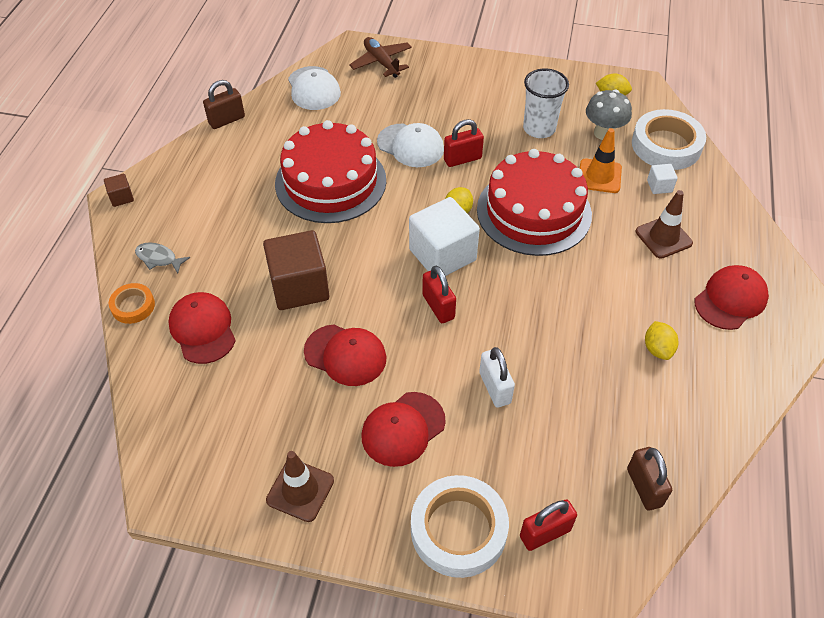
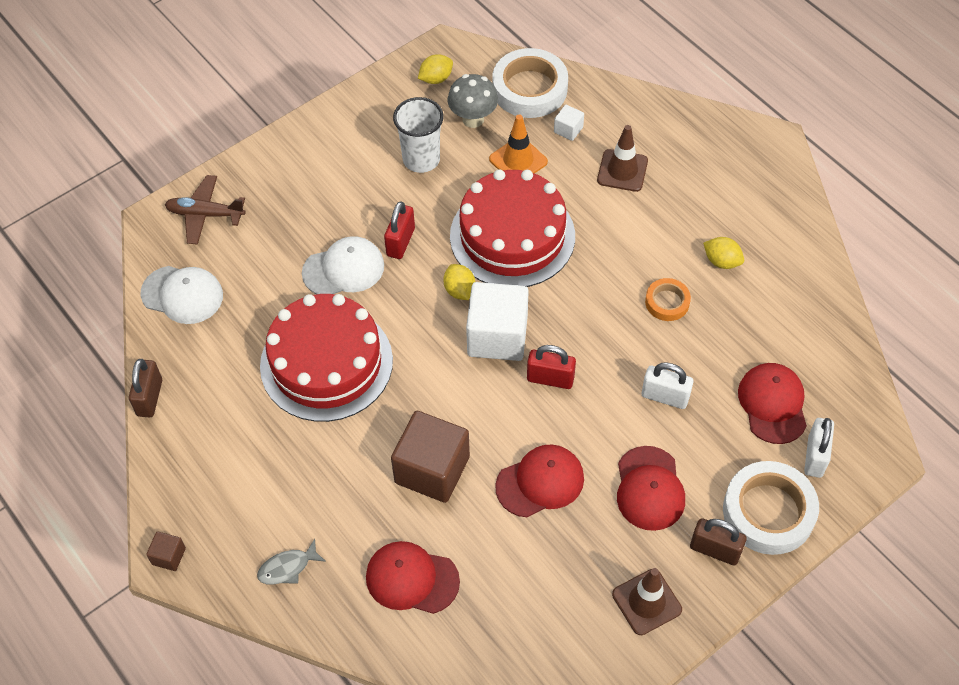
camera: 50 degrees left, 5 degrees up
(133, 306) = (329, 623): orange tape -> orange tape (667, 302)
(545, 533) = (815, 456): red padlock -> white padlock
(644, 487) = (828, 365): brown padlock -> brown padlock (715, 550)
(730, 299) = (718, 179): red cap -> red cap (772, 404)

